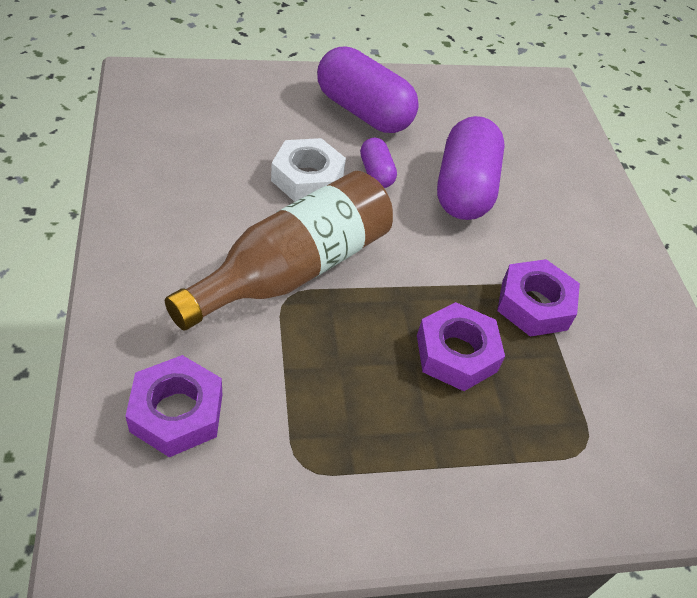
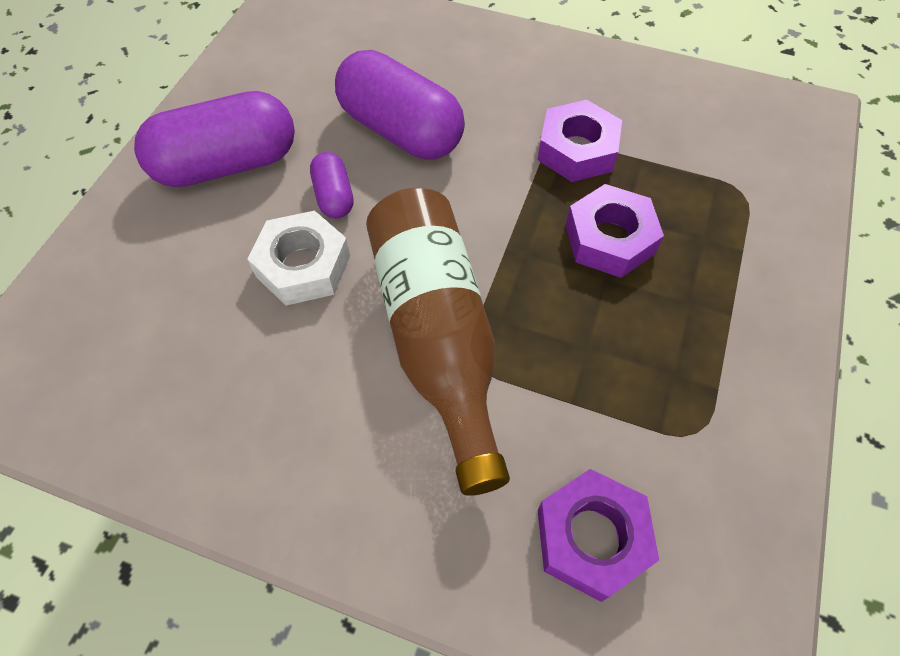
camera: 55 degrees left, 10 degrees up
(376, 173) = (334, 196): purple capsule -> purple capsule turned 60 degrees clockwise

